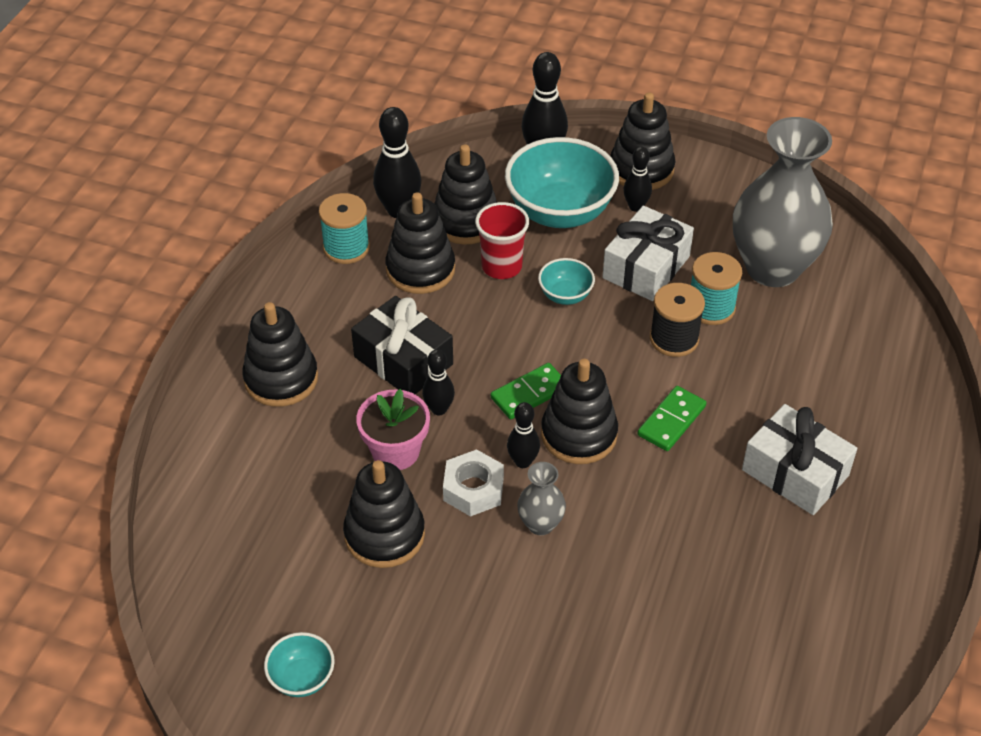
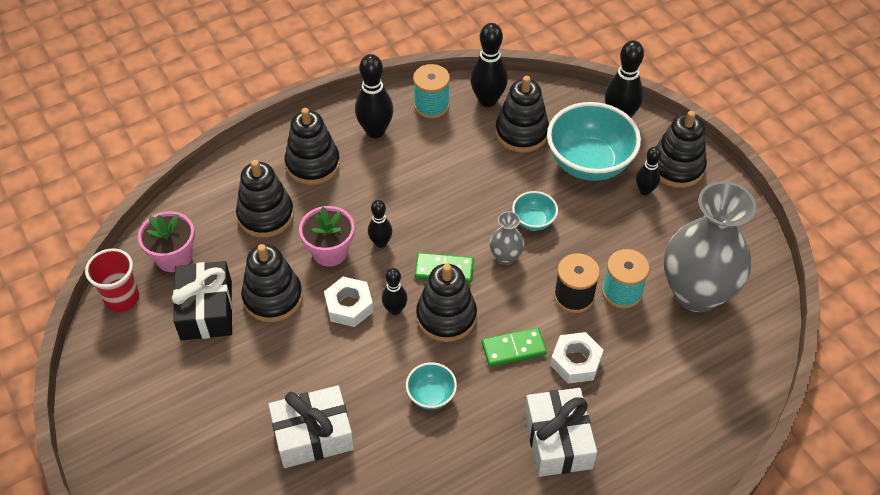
camera: 40 degrees right, 5 degrees up
(227, 569) = (174, 257): none -> pink flower pot
(302, 678) = (148, 348): turquoise bowl -> turquoise bowl (431, 395)
(314, 306) = (375, 131): none -> black bowling pin
(403, 360) = (392, 198): black gift -> black gift (206, 310)
(420, 269) = (461, 147): black stacking toy -> black stacking toy (266, 215)
(501, 266) = (513, 176): red cup -> red cup (122, 298)
(540, 524) = (364, 356): grey vase -> grey vase (505, 257)
(646, 267) = (607, 236): white gift -> white gift (313, 435)
(737, 395) = (575, 362): none -> white nut

